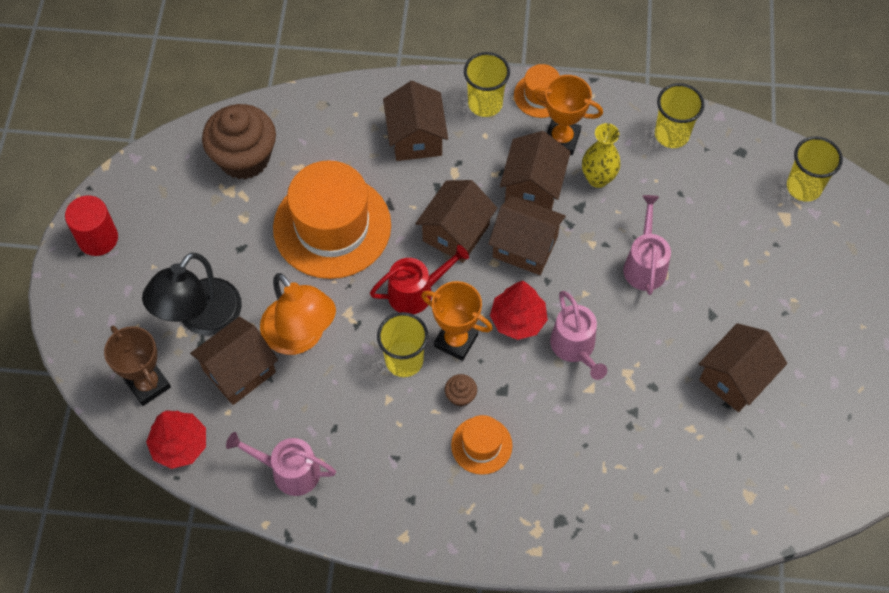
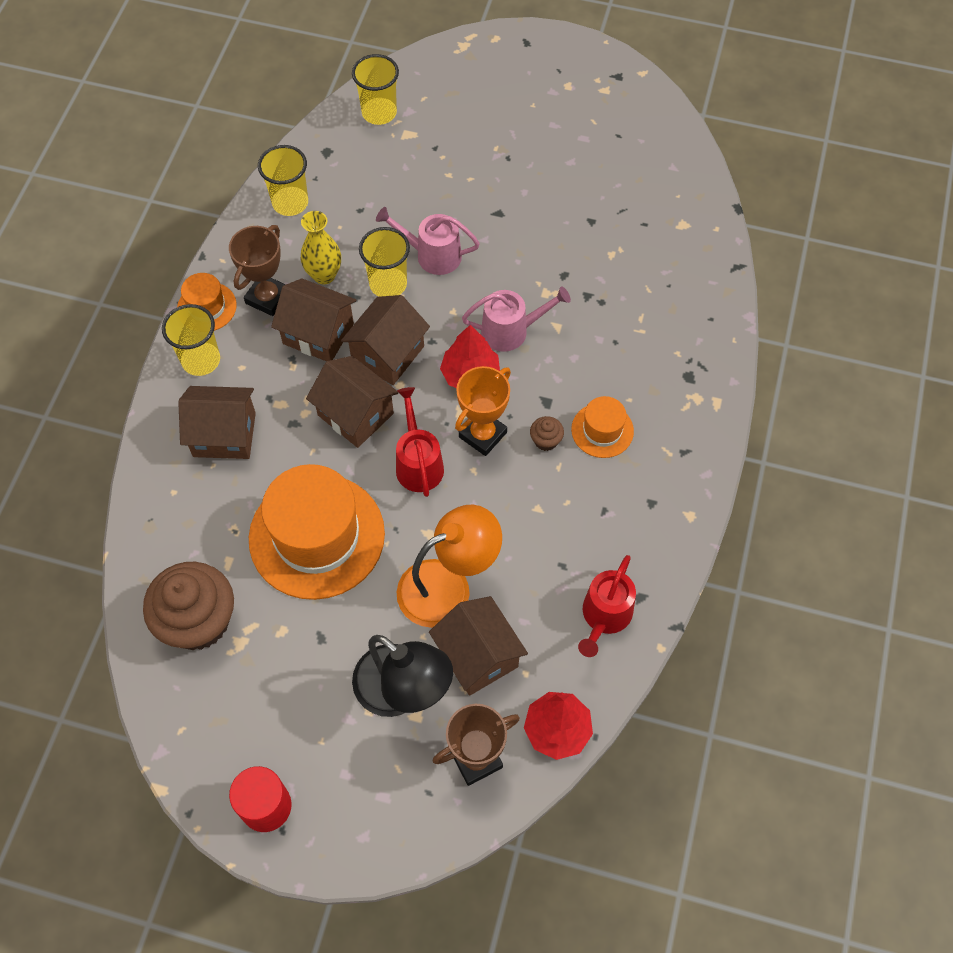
camera: 80 degrees left, 0 degrees up
(289, 471) = (604, 616): pink watering can -> red watering can
(404, 360) = (496, 487): yellow cup -> yellow cup (388, 284)
(561, 139) = (267, 298): orange trophy -> brown trophy
(735, 378) = (566, 209): brown house -> none

